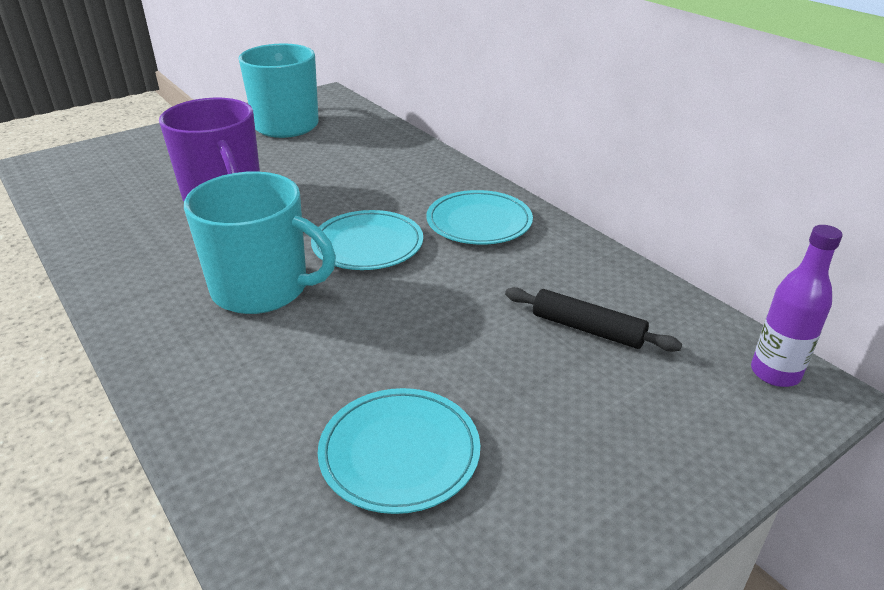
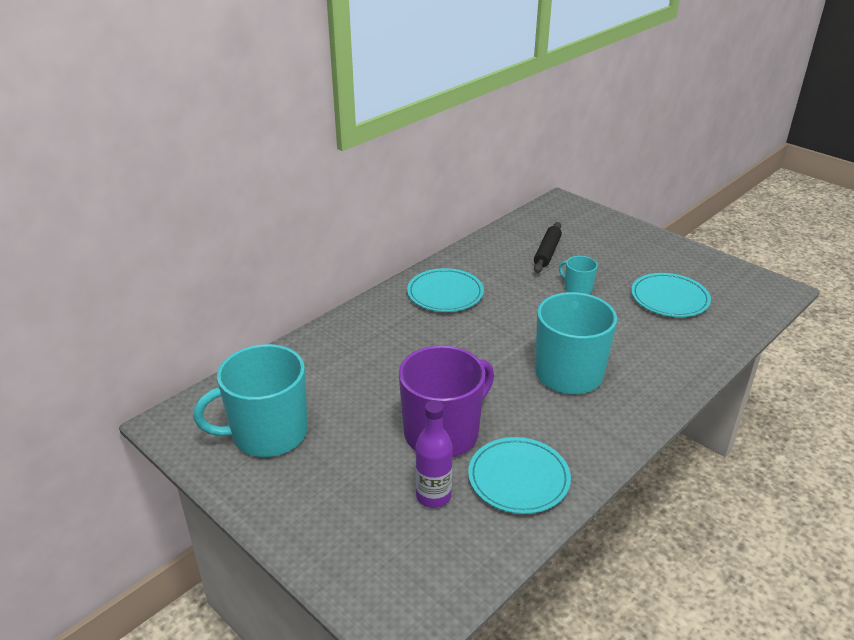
camera: 100 degrees left, 0 degrees up
(367, 245) = (494, 337): turquoise plate -> turquoise plate (518, 478)
(463, 339) = (577, 289): none -> turquoise mug
(775, 373) = (554, 208): purple bottle -> purple bottle (433, 496)

